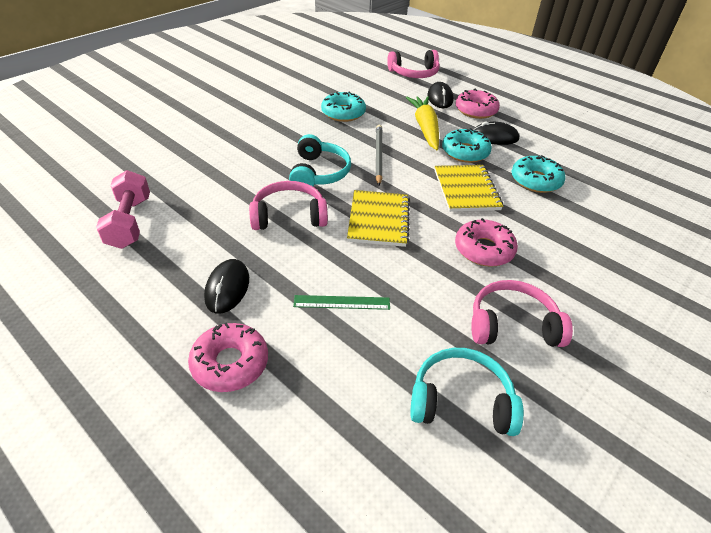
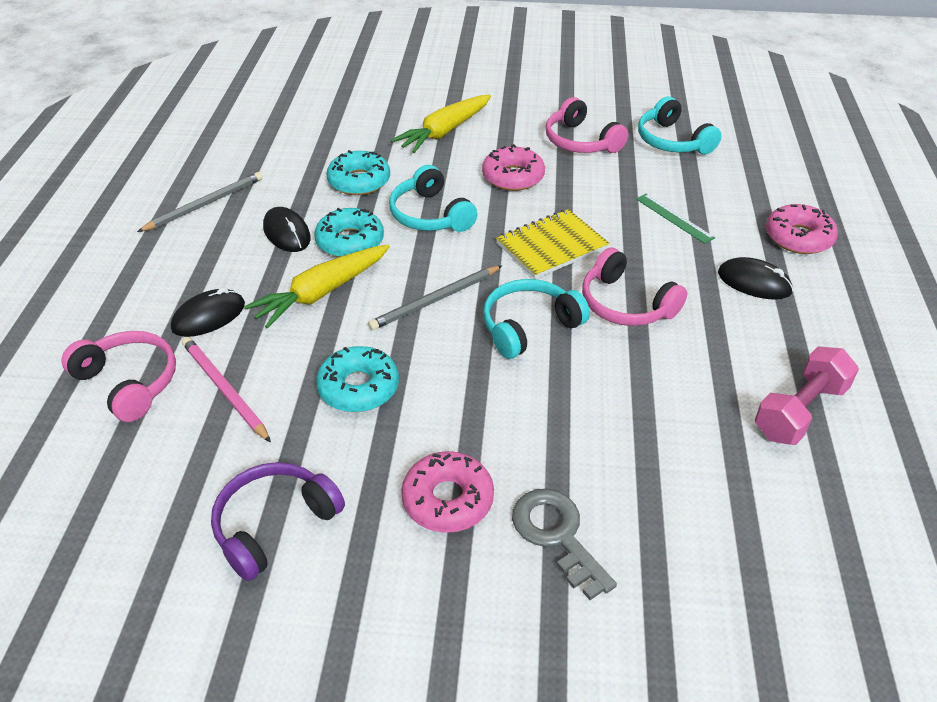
camera: 125 degrees left, 0 degrees up
(201, 120) = (557, 535): none -> grey key
(227, 288) = (754, 282): black mouse -> black mouse turned 60 degrees clockwise
(298, 76) = (274, 525): none -> purple headphones
(383, 88) = (224, 389): none -> pink pencil
(466, 190) = (430, 215): yellow notebook -> turquoise headphones
(476, 110) = (220, 271): pink donut -> pink donut (448, 499)
(550, 124) = (205, 204): none -> grey pencil
(587, 250) = (445, 132): none -> yellow carrot

